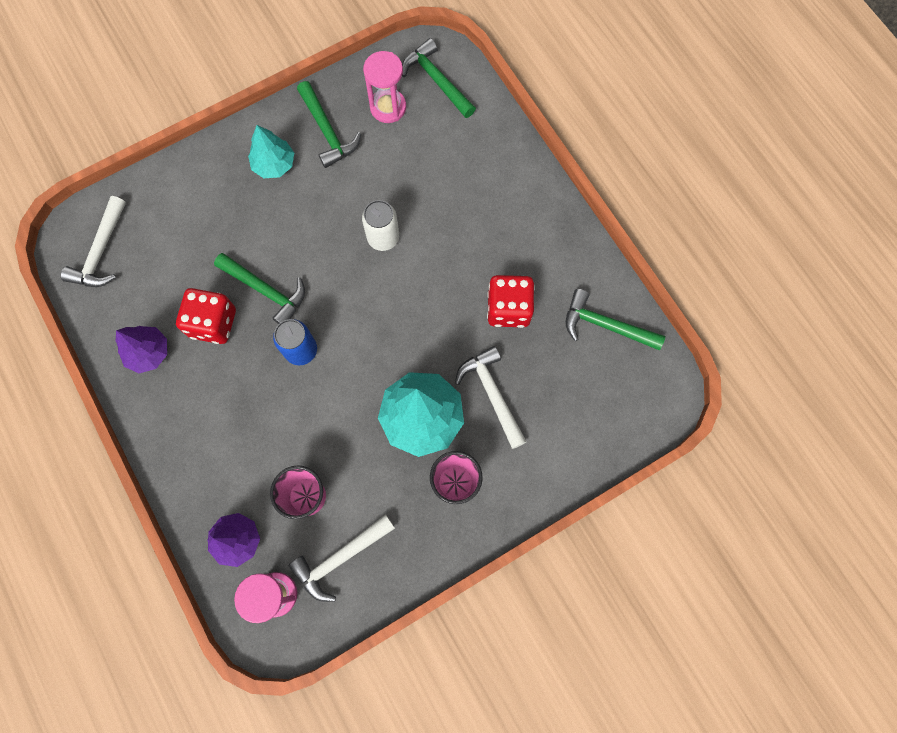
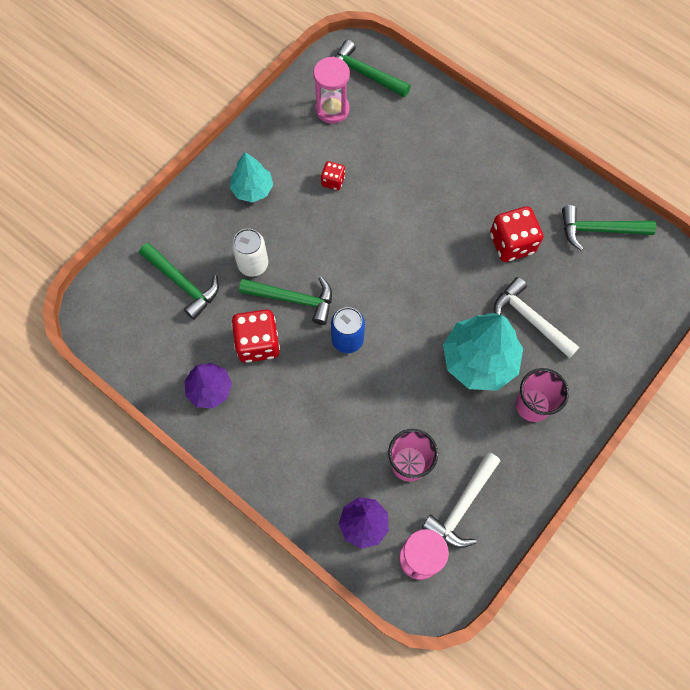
camera: 20 degrees left, 5 degrees down
(101, 252) = (126, 316): white hammer -> none
(327, 131) = (288, 146): green hammer -> green hammer (183, 283)
(356, 182) = (333, 181): none -> red dice
(383, 237) = (377, 220): white can -> white can (253, 264)

